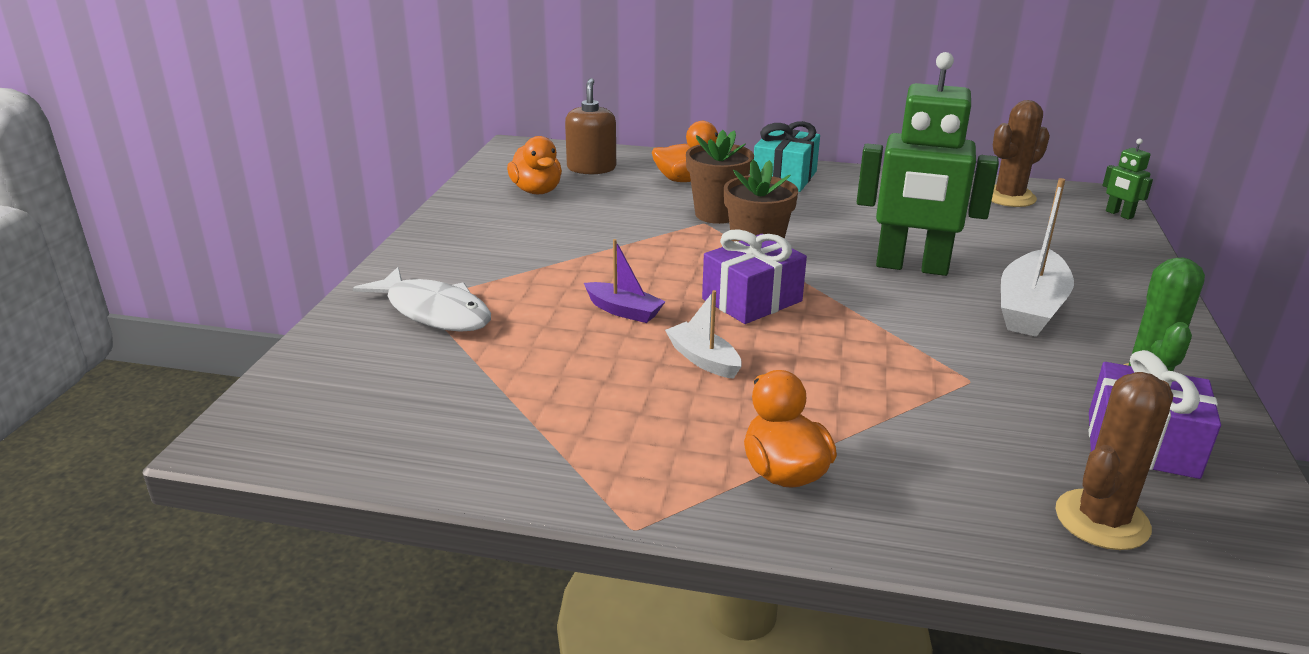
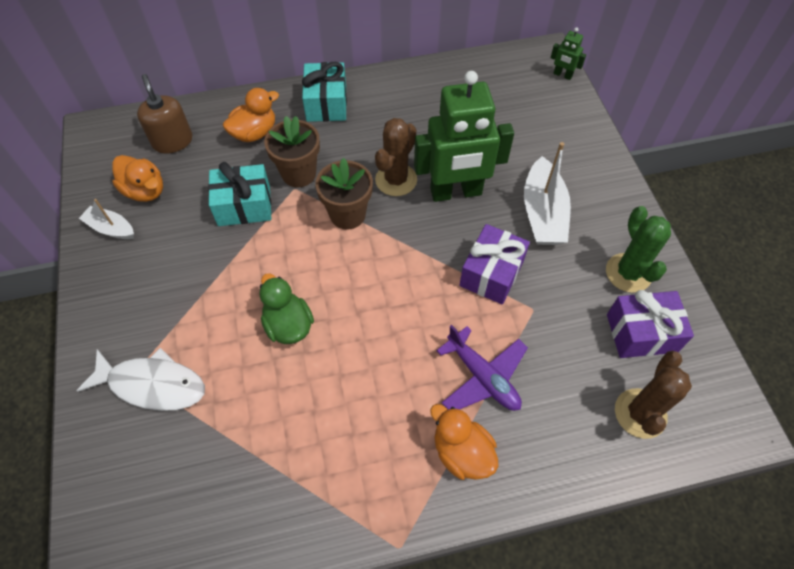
camera: 25 degrees left, 30 degrees up
(623, 311) = (288, 325): purple boat -> green duck
(636, 221) = (244, 206): none -> turquoise gift
(703, 359) = (366, 358): white boat -> white boat (111, 228)
(752, 300) = (369, 276): purple gift -> purple gift (491, 273)
(857, 416) = (482, 377): none -> purple plane
(1009, 197) = (488, 77): brown cactus -> brown cactus (396, 180)

